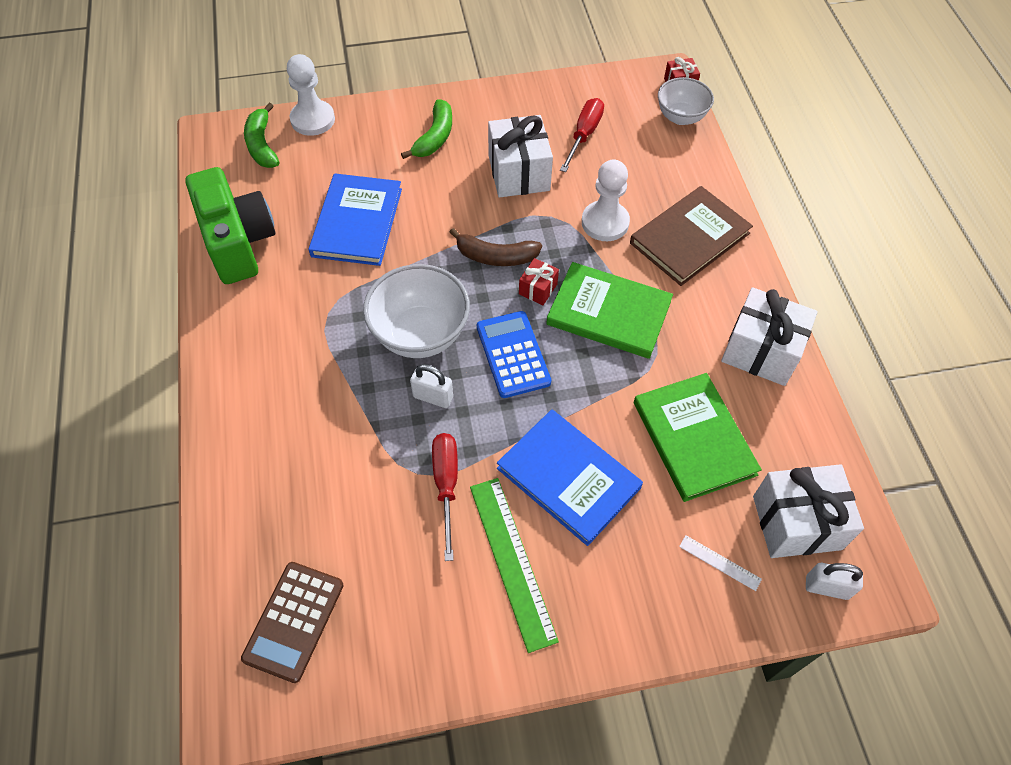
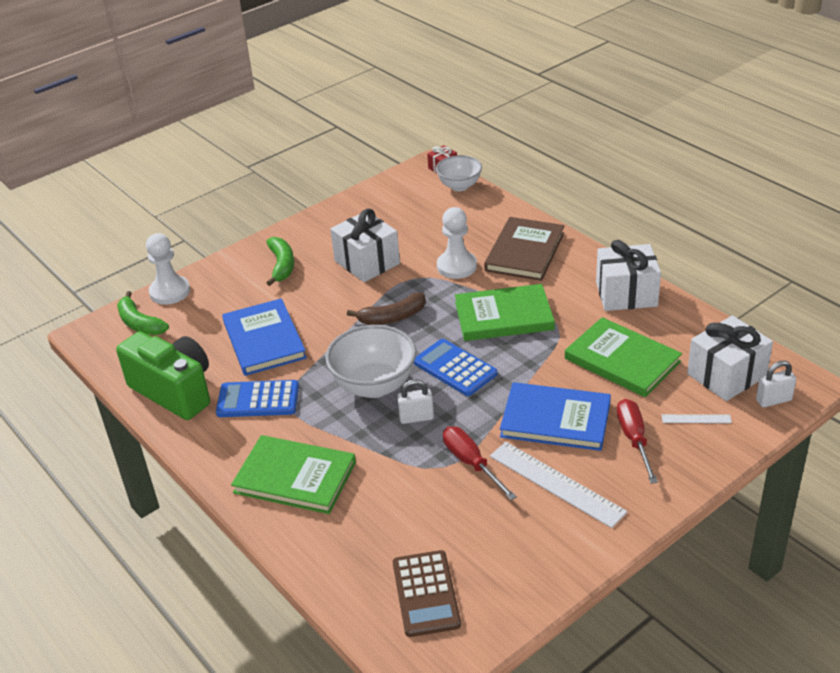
camera: 25 degrees left, 20 degrees down
(273, 406) = (295, 477): none -> green book
(303, 293) = (258, 400): none -> blue calculator
(512, 561) = (556, 483): green ruler -> white ruler
(538, 289) = (440, 323): red gift -> none
(584, 135) = (397, 222): red screwdriver -> red screwdriver (634, 439)

